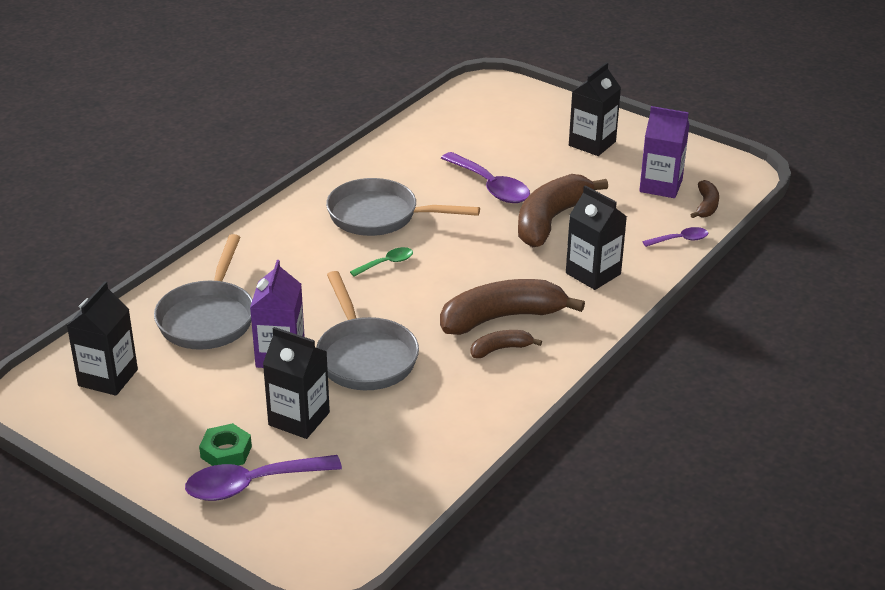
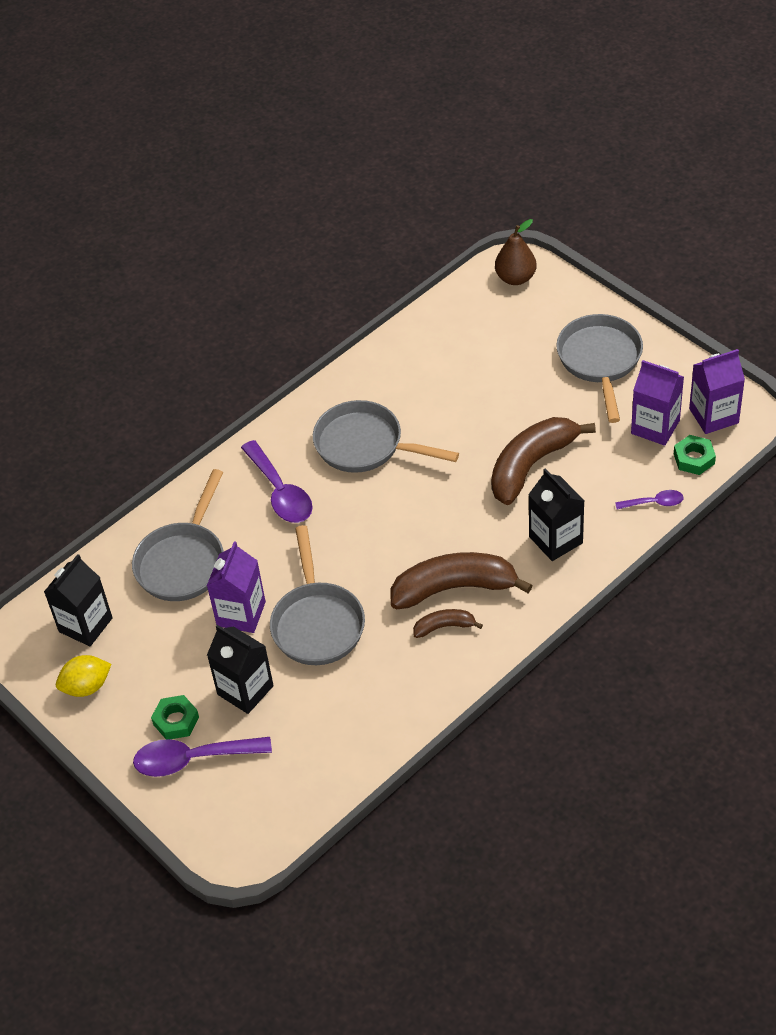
camera: 15 degrees right, 15 degrees up
(117, 431) = (86, 686): none -> yellow lemon
(386, 263) = (359, 508): green spoon -> none
(490, 186) = (482, 414): purple spoon -> purple spoon (280, 492)
(493, 92) = (515, 278): none -> brown pear
(592, 143) = (600, 361): black carton -> grey pan
(706, 206) = (694, 458): brown banana -> green nut
(713, 175) = (713, 416): none -> purple carton

